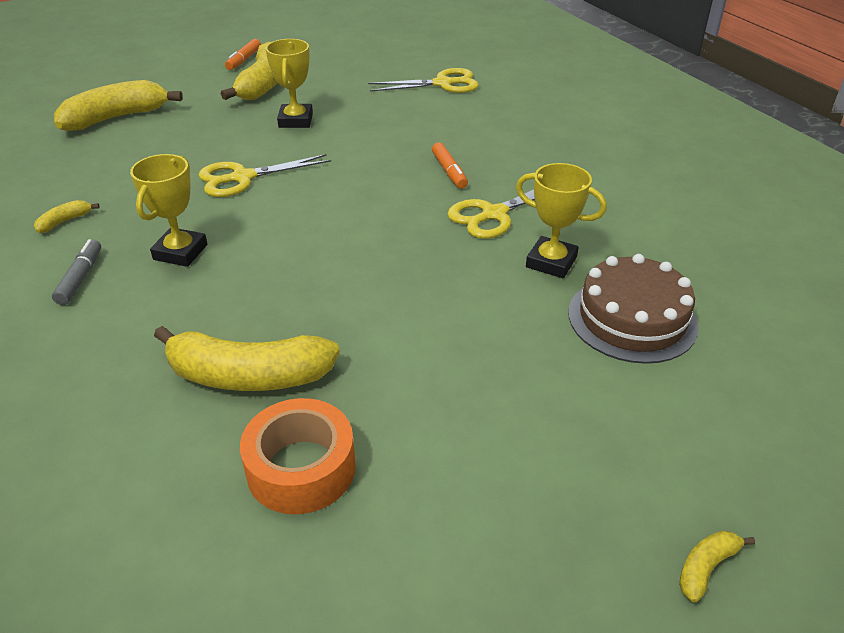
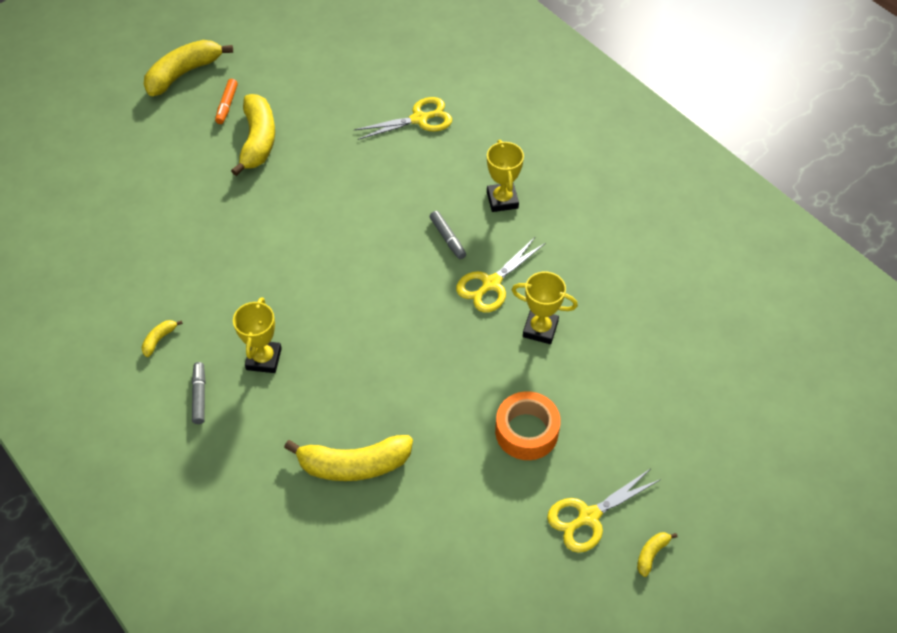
camera: 10 degrees left, 15 degrees up
(116, 118) = (143, 206): yellow banana -> yellow banana (184, 73)
(243, 178) = (282, 269): yellow scissors -> yellow scissors (588, 517)
(295, 120) = (303, 189): yellow trophy -> yellow trophy (502, 200)
(301, 468) = (409, 528): orange tape -> orange tape (526, 431)
(449, 171) = (447, 238): orange marker -> grey marker
(632, 318) = (601, 375): brown cake -> none

